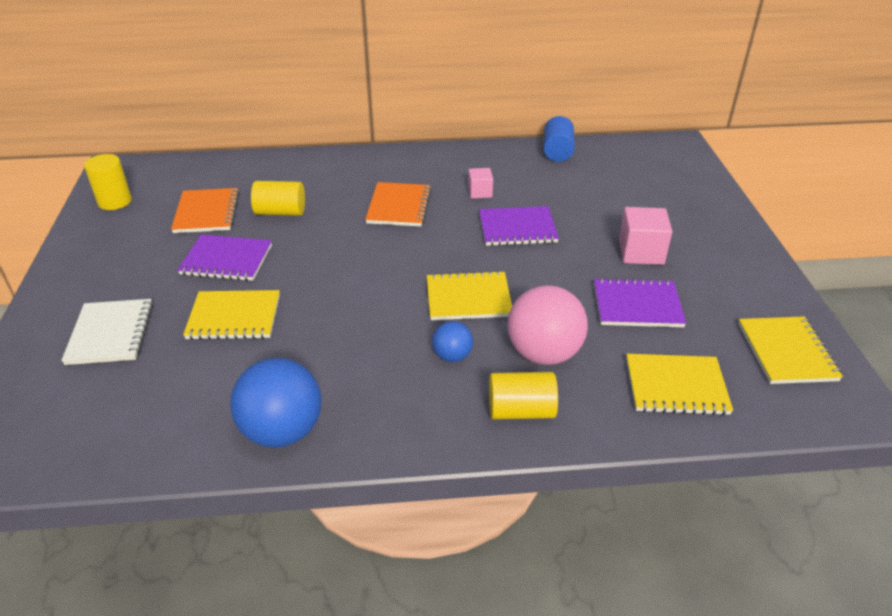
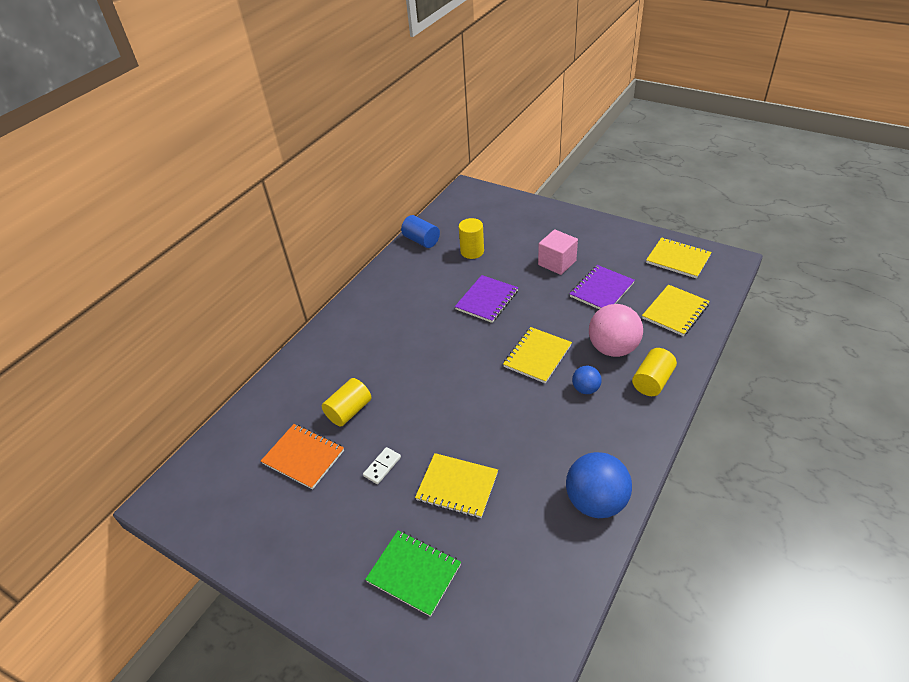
camera: 50 degrees left, 5 degrees up
(110, 334) = (414, 573): white notebook -> green notebook
(115, 201) = (219, 517): yellow cylinder -> yellow cylinder (472, 251)
(227, 260) = (382, 466): purple notebook -> white domino
(234, 317) = (457, 486): yellow notebook -> yellow notebook turned 75 degrees clockwise
(399, 206) = (407, 344): orange notebook -> none
(480, 192) = (431, 297): pink cube -> none

